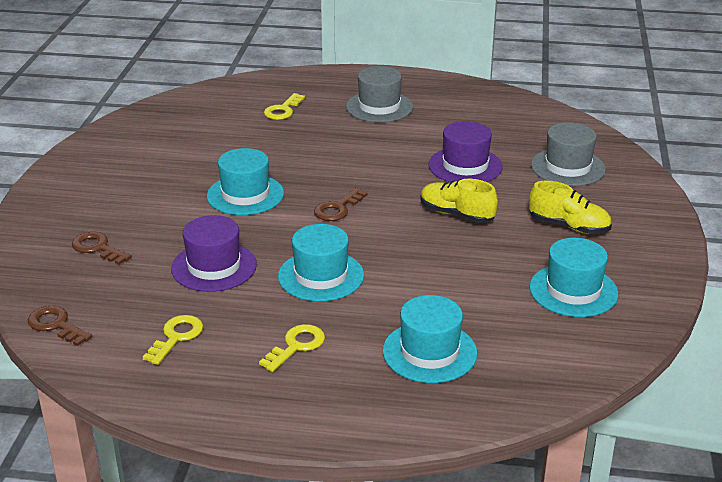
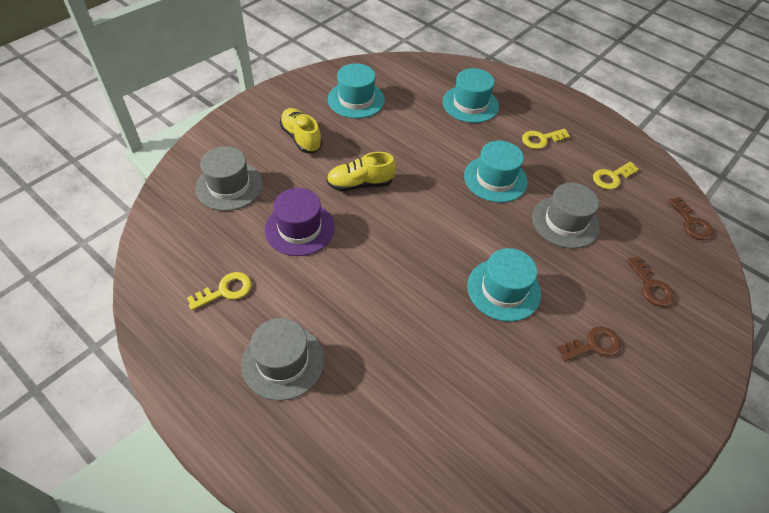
camera: 150 degrees left, 20 degrees up
(214, 267) = (565, 222): purple hat -> grey hat
(283, 110) = (385, 419): yellow key -> yellow key (225, 291)
(337, 208) = (439, 234): brown key -> brown key (594, 345)
(456, 214) = (360, 184): yellow shoe -> yellow shoe turned 105 degrees clockwise

